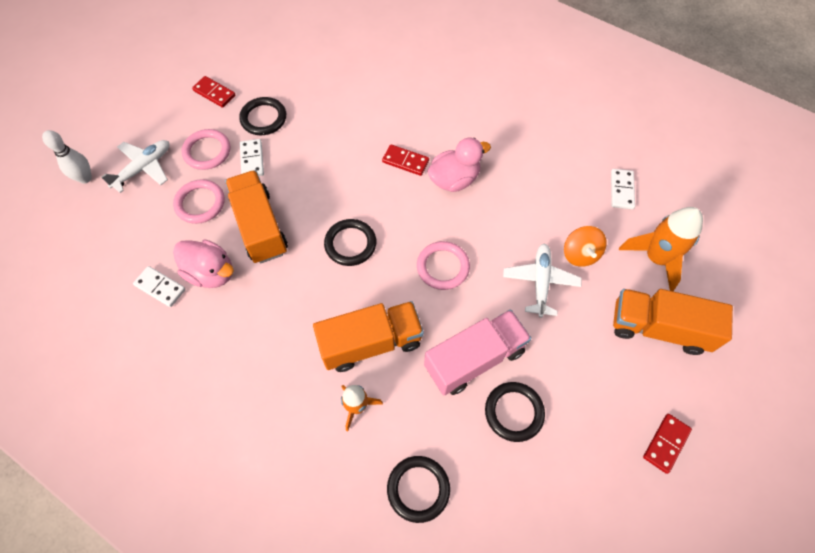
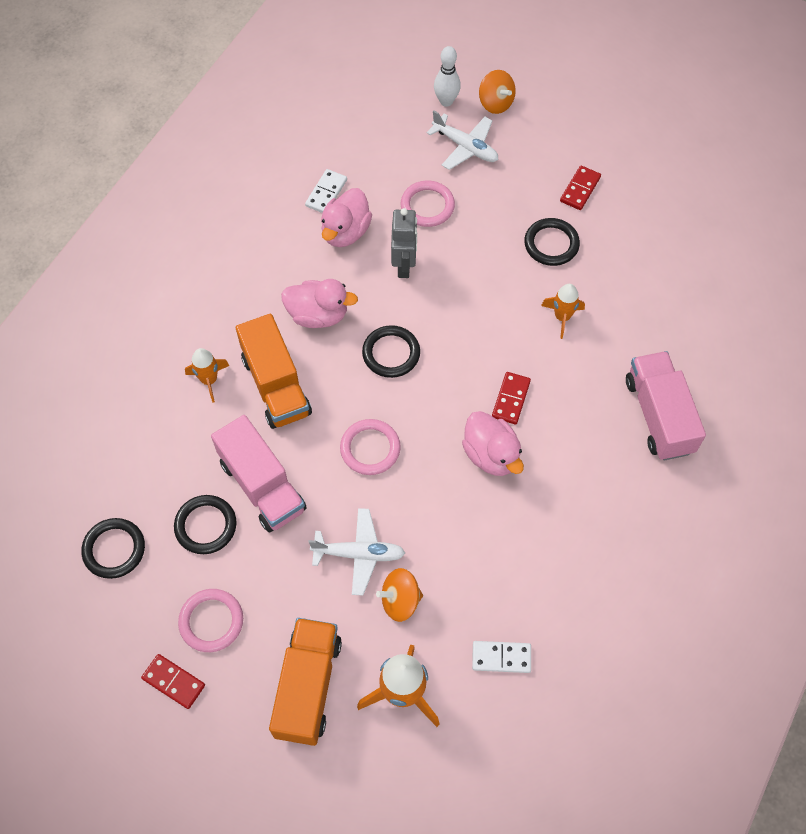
camera: 85 degrees right, 0 degrees up
(102, 141) = (495, 103): none -> orange spinning top
(207, 151) = (495, 199): pink ring -> pink ring (211, 621)
(252, 160) = (490, 243): white domino -> none
(260, 227) = (404, 265): orange truck -> grey robot
(299, 302) = (318, 315): none -> pink duck
(335, 119) = (562, 317): none -> orange rocket
(418, 489) = (131, 440): black ring -> black ring (114, 549)
(429, 73) = (658, 415): none -> pink truck

